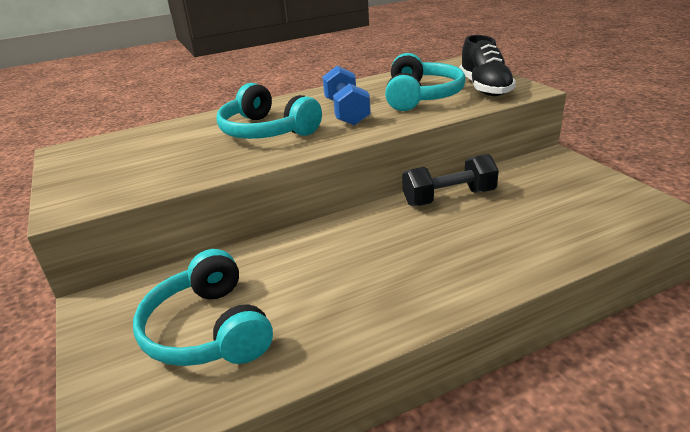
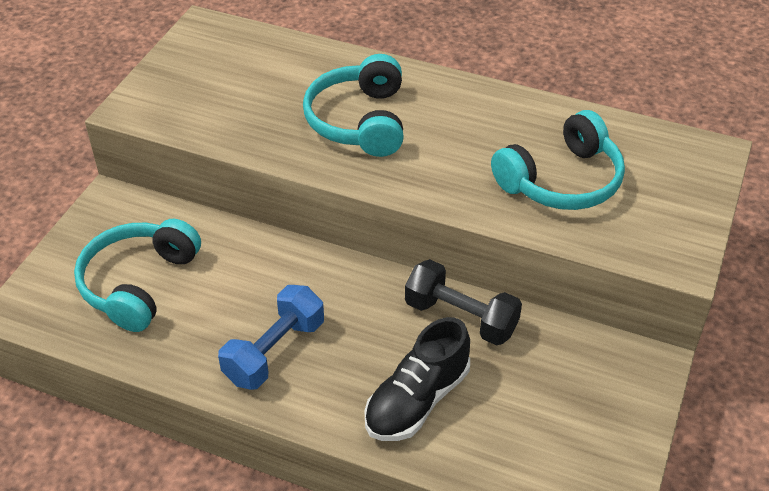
camera: 45 degrees right, 15 degrees up
(346, 112) = (459, 148): blue dumbbell -> blue dumbbell (274, 352)
(485, 88) = (645, 221): black shoe -> black shoe (417, 400)

